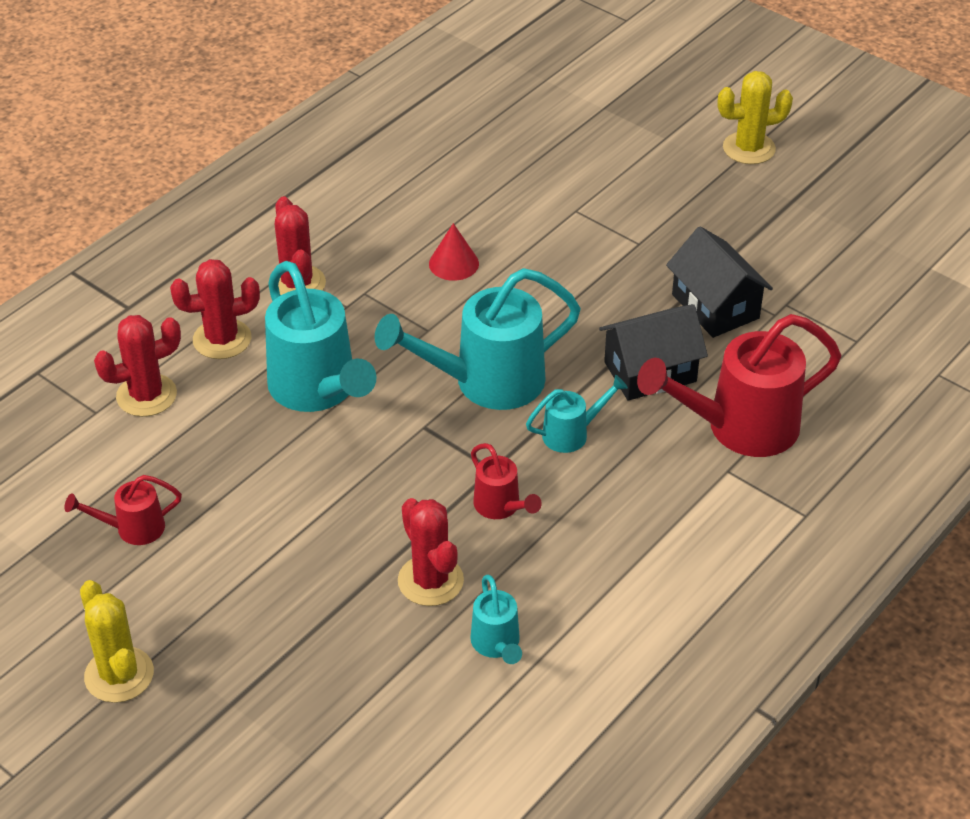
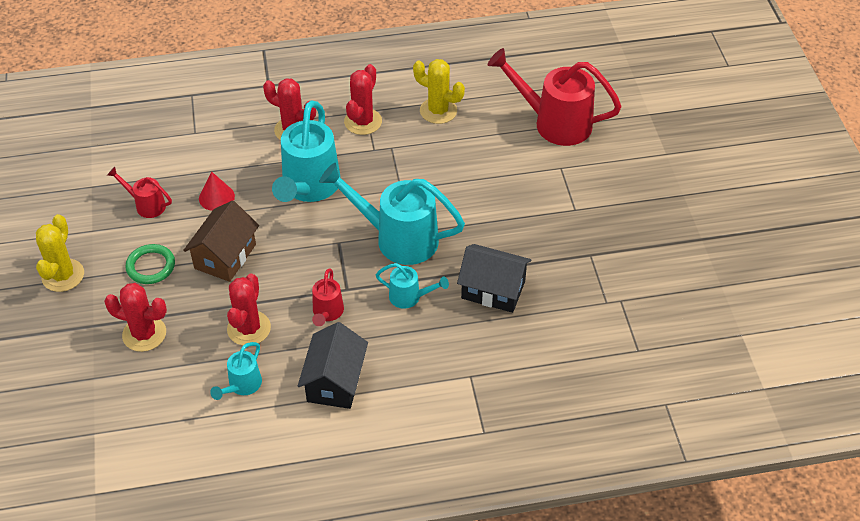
camera: 40 degrees right, 5 degrees up
(146, 395) = (226, 138): red cactus -> red cactus (144, 334)
(225, 592) = (151, 266): none -> green ring
(306, 523) = (225, 256): none -> brown house
(453, 263) = (457, 159): red cone -> red cone (216, 197)
(715, 306) = (576, 275): black house -> black house (335, 381)
(740, 427) = (506, 356): red watering can -> red watering can (554, 123)
(749, 148) = (711, 190): yellow cactus -> yellow cactus (438, 111)

